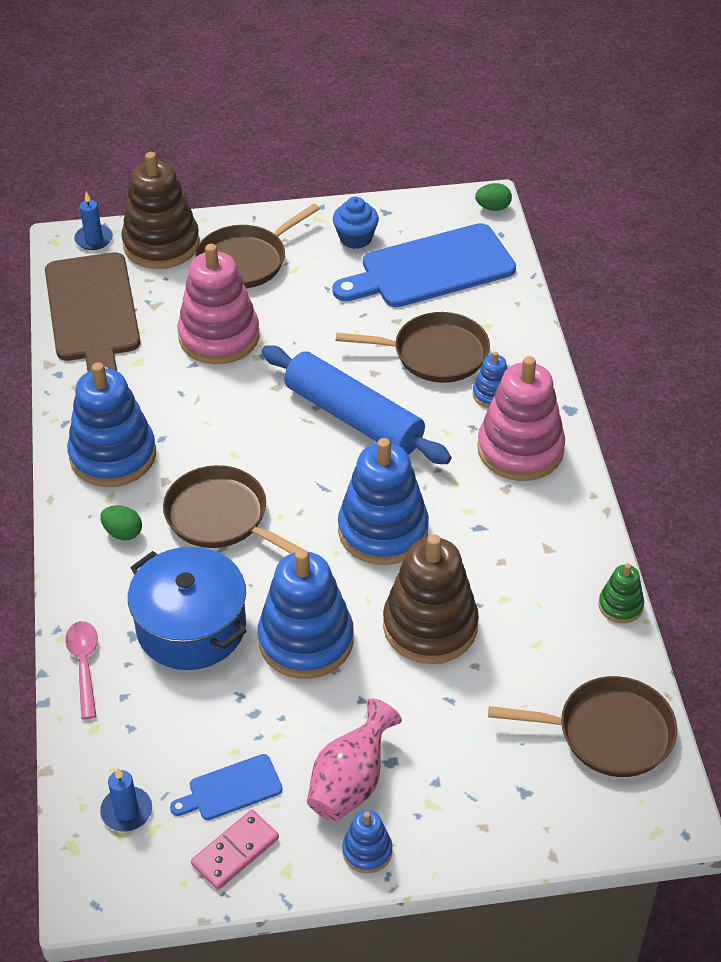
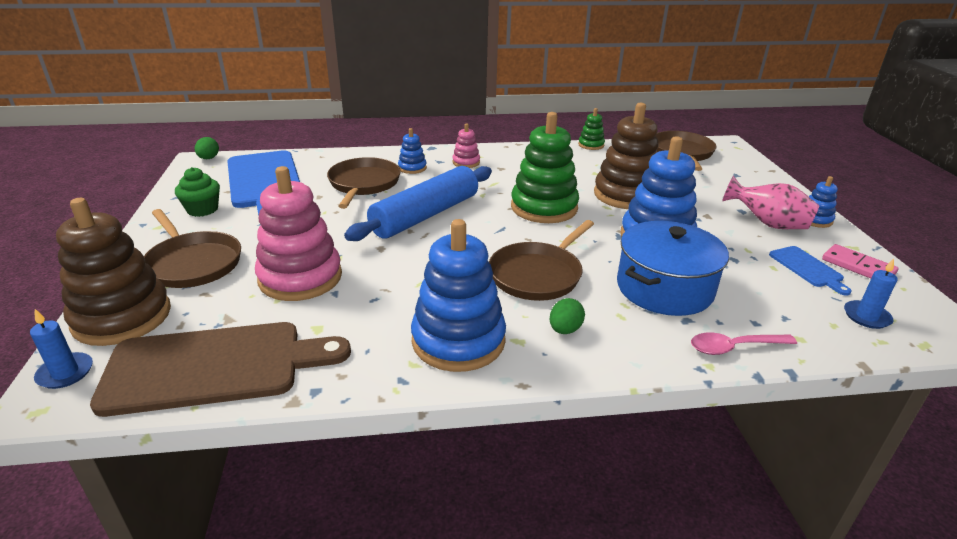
camera: 90 degrees left, 15 degrees down
(355, 238) = (202, 209): blue cupcake -> green cupcake
(383, 531) = (544, 207): blue stacking toy -> green stacking toy
(520, 449) = (466, 162): pink stacking toy -> pink stacking toy, size x0.48

